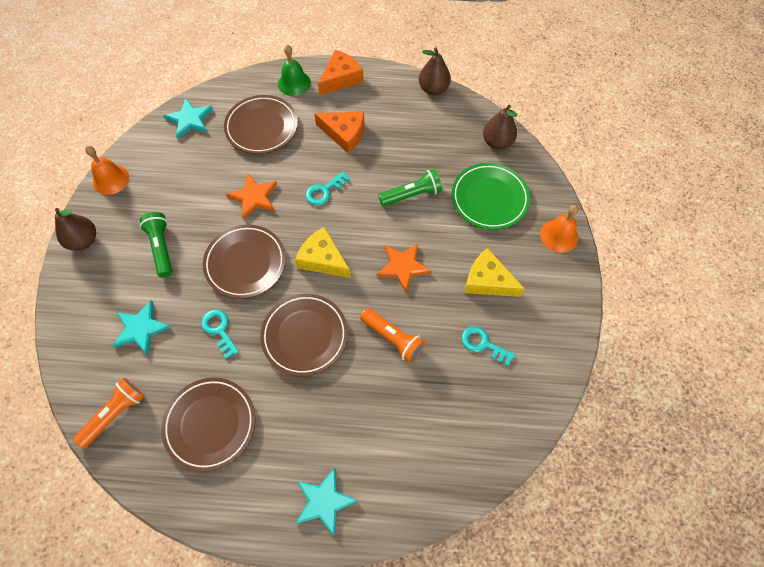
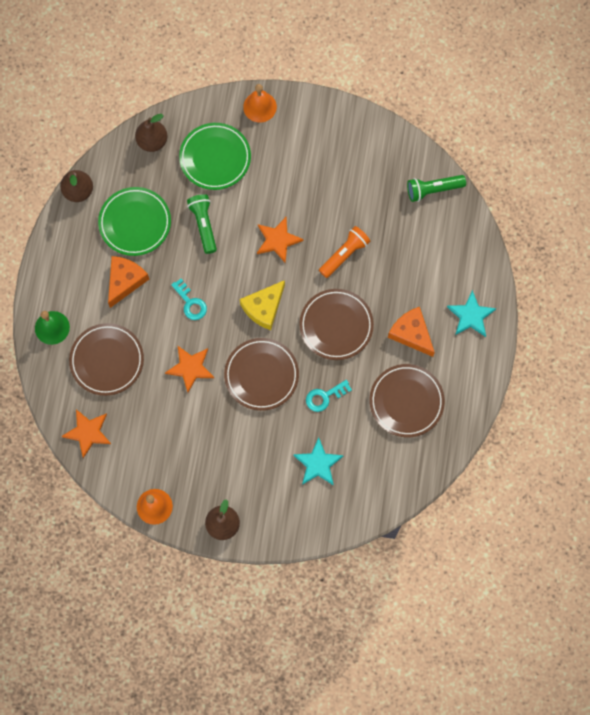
camera: 85 degrees left, 10 degrees up
(115, 414) = (392, 479): orange flashlight -> none
(161, 248) = (238, 451): green flashlight -> green flashlight (433, 190)
(190, 119) = (88, 432): turquoise star -> orange star
(341, 78) = (52, 280): orange cheese -> orange cheese (411, 333)
(406, 136) = (135, 223): none -> green plate
(483, 344) = (355, 184): turquoise key -> none
(488, 281) = (298, 172): yellow cheese -> none

